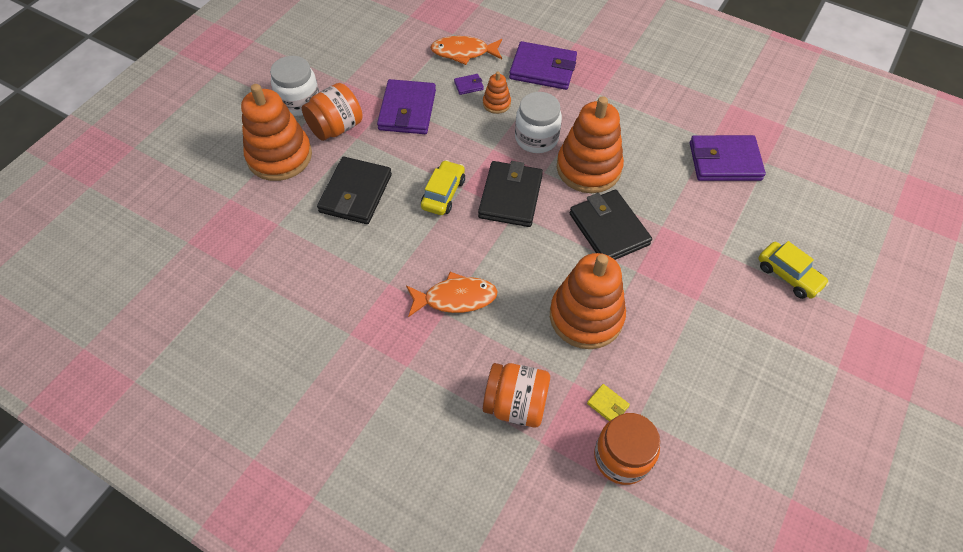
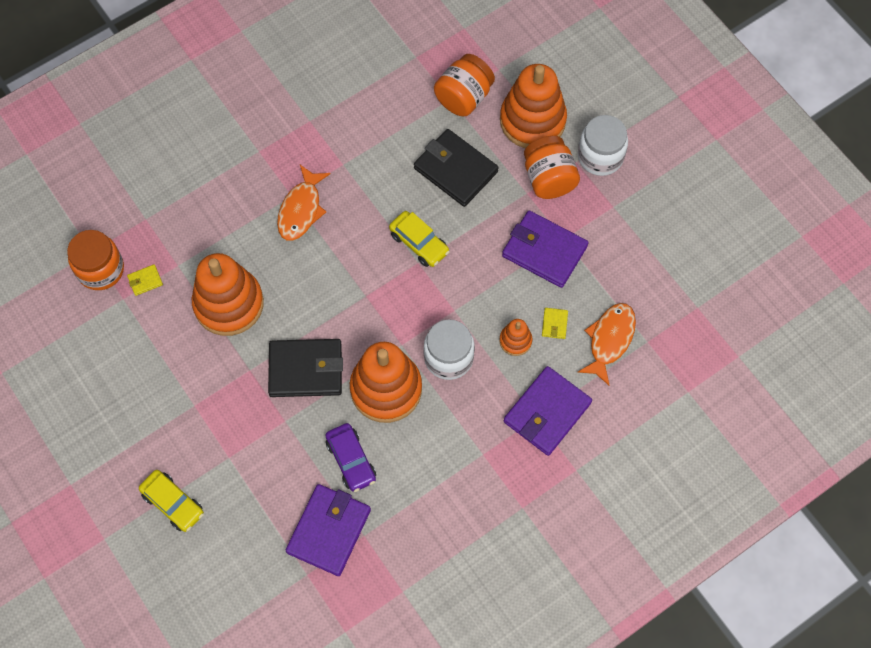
camera: 115 degrees right, 10 degrees up
(468, 85) = (554, 324): purple wallet -> yellow wallet
(510, 196) = (386, 300): black wallet -> none
(515, 404) = (184, 215): orange jar -> orange jar (463, 97)
(661, 168) = (351, 460): none -> purple car
(788, 275) = (173, 503): yellow car -> yellow car turned 120 degrees counterclockwise

